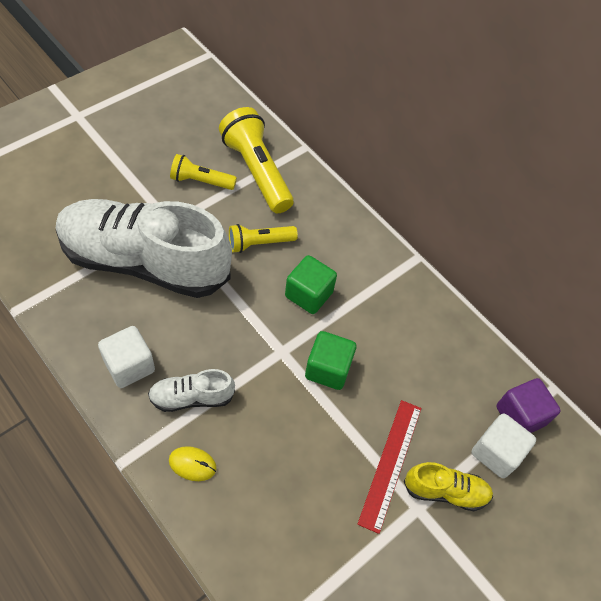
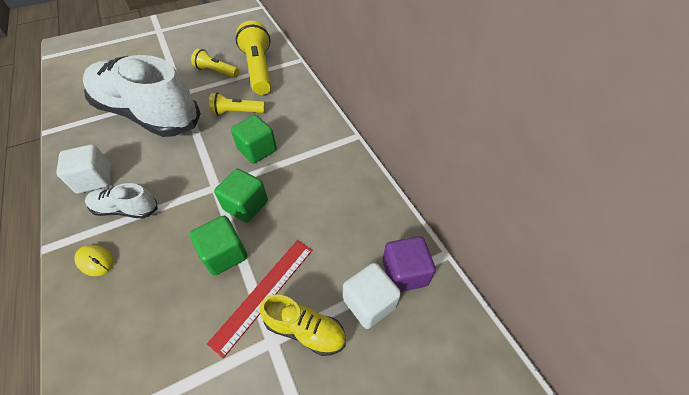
camera: 20 degrees right, 5 degrees down
(331, 430) = (224, 254): none -> green cube

